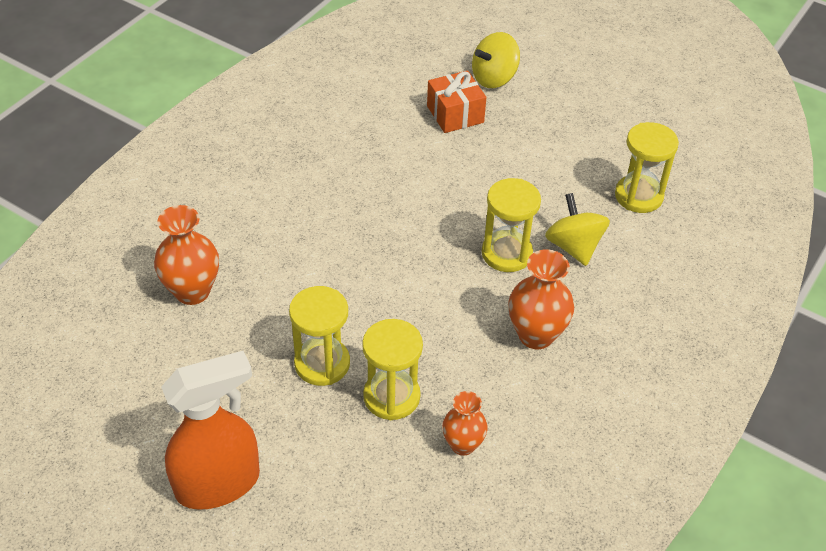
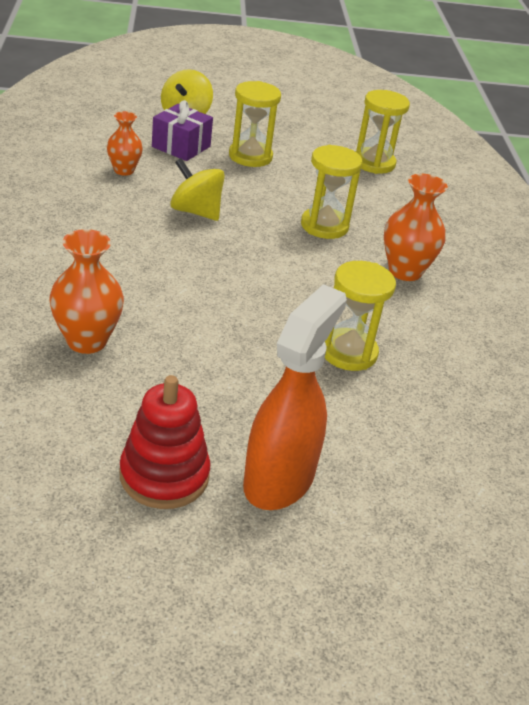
camera: 40 degrees left, 10 degrees down
(141, 436) = (164, 476): none -> red stacking toy
(322, 363) = (266, 351): yellow hourglass -> yellow hourglass (250, 156)
(455, 114) = (181, 146): orange gift -> purple gift
(463, 445) = (437, 363): orange vase -> orange vase (124, 170)
(574, 247) = (366, 207): yellow spinning top -> yellow spinning top (196, 212)

